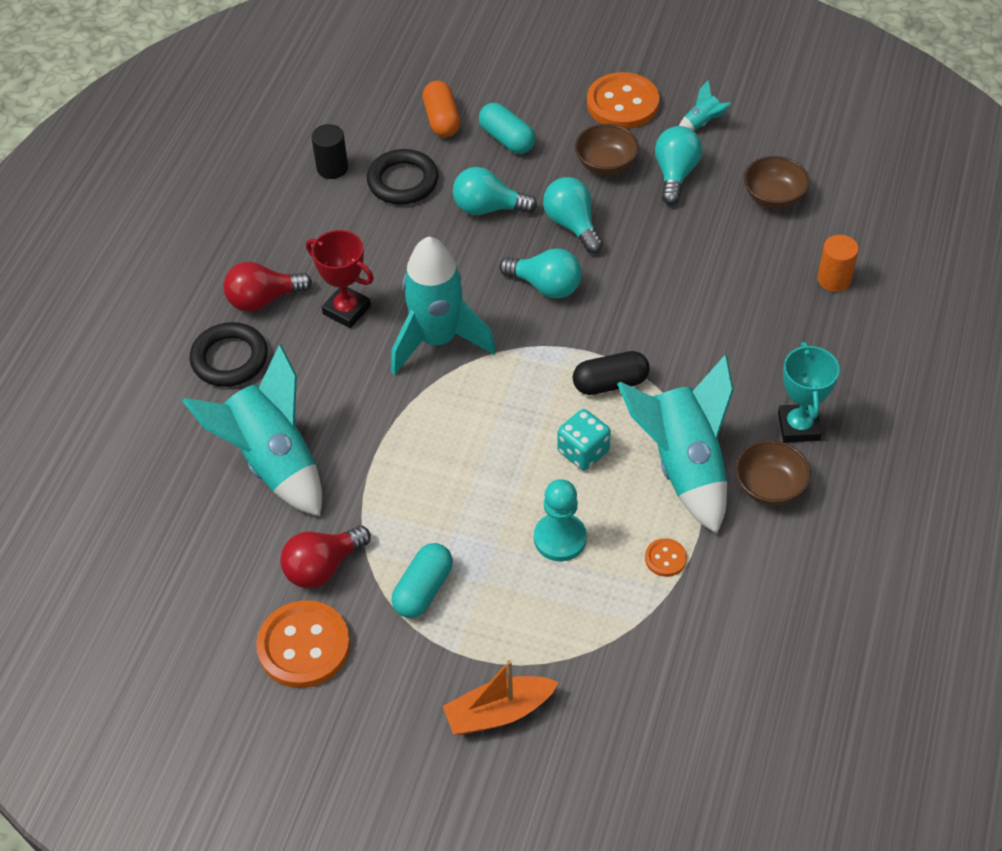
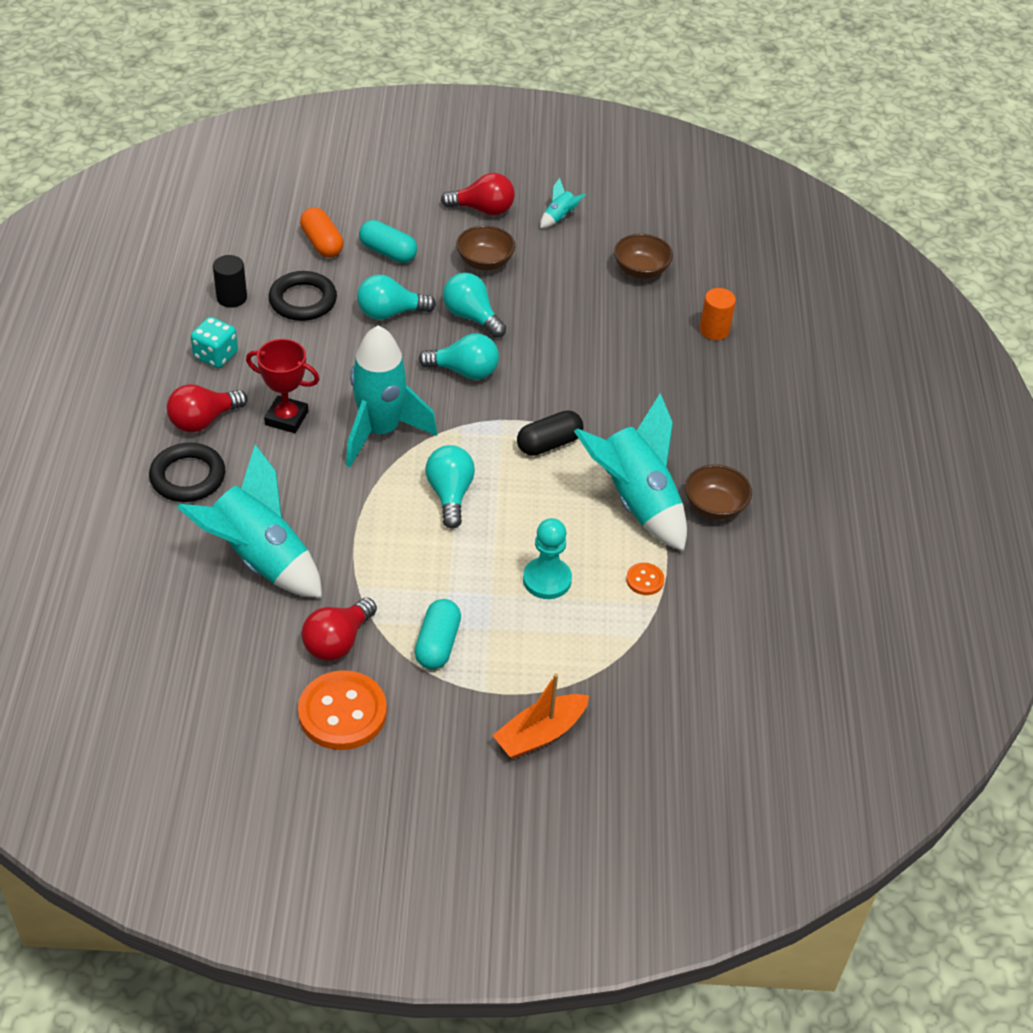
camera: 20 degrees left, 5 degrees down
(583, 452) = (544, 504): turquoise dice -> turquoise dice (216, 355)
(622, 103) = (483, 209): orange button -> red light bulb
(675, 174) = (549, 262): turquoise light bulb -> turquoise light bulb (450, 494)
(798, 427) = (723, 454): turquoise trophy -> none

